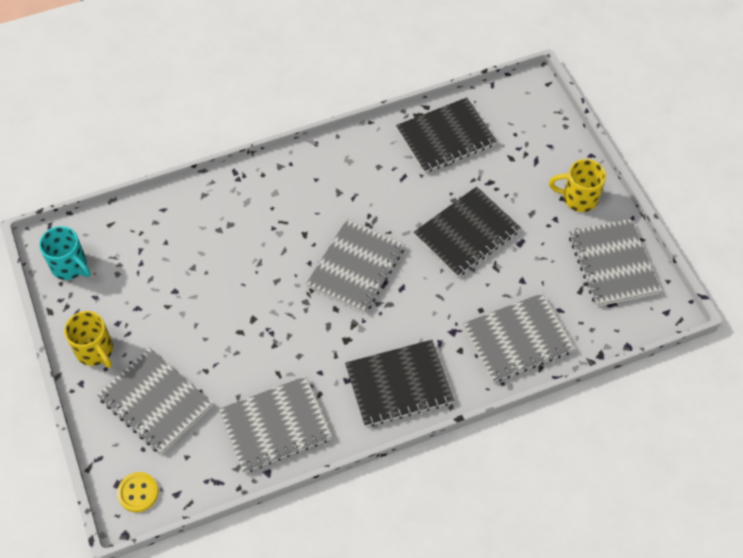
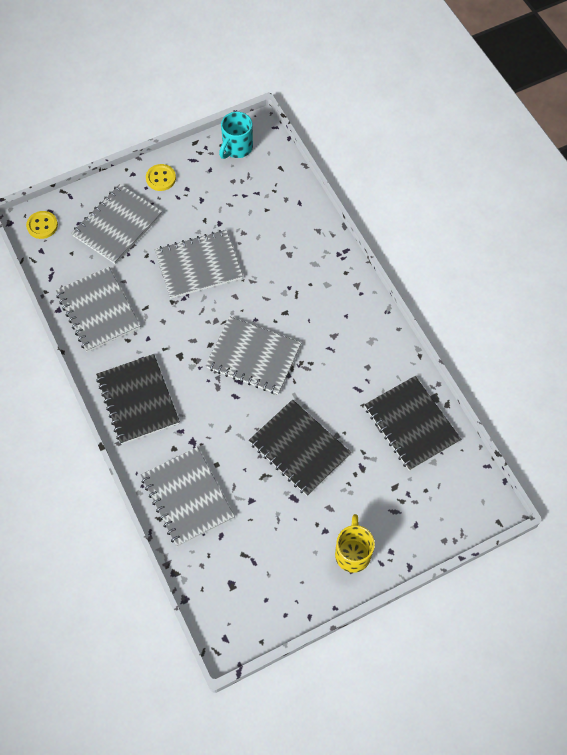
camera: 85 degrees right, 5 degrees up
(95, 351) = (161, 178): yellow mug -> yellow button
(612, 264) = (276, 586): grey notebook -> grey notebook (198, 265)

